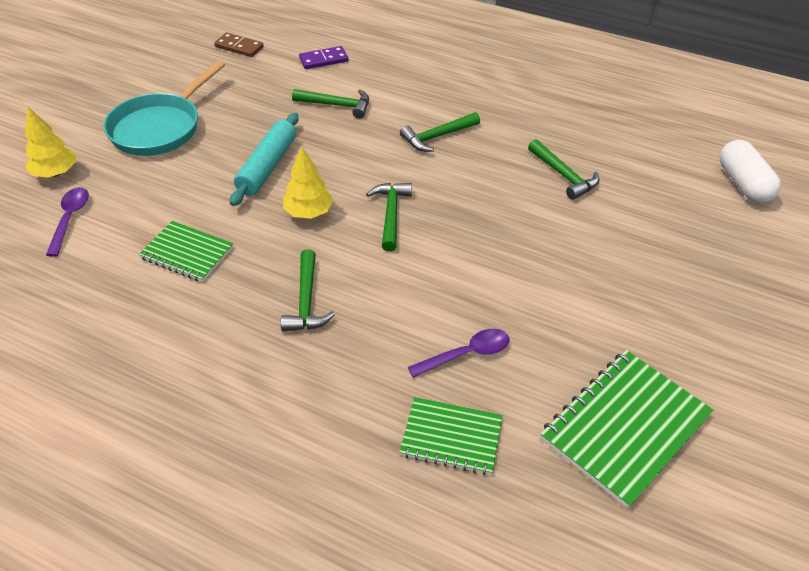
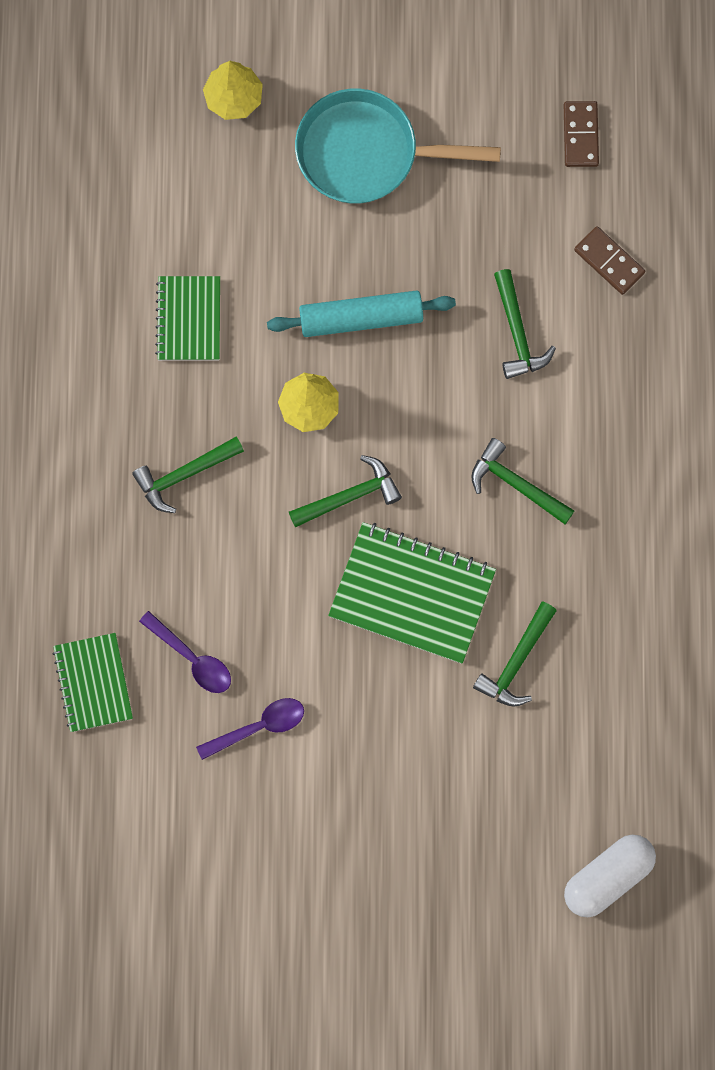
camera: 65 degrees right, 30 degrees up
(70, 219) = (176, 168): purple spoon -> purple spoon (258, 727)
(324, 60) = (609, 261): purple domino -> brown domino
(625, 427) = (175, 832): green notebook -> green notebook (412, 594)

